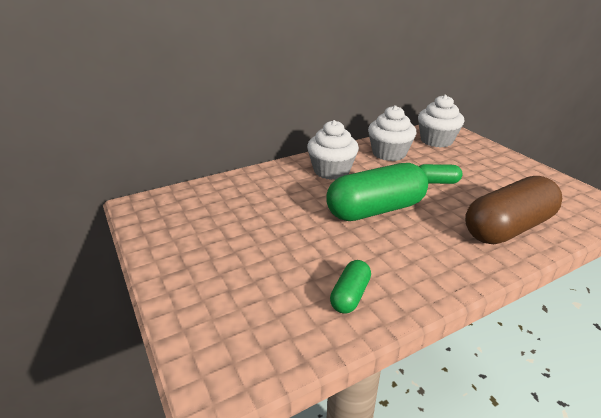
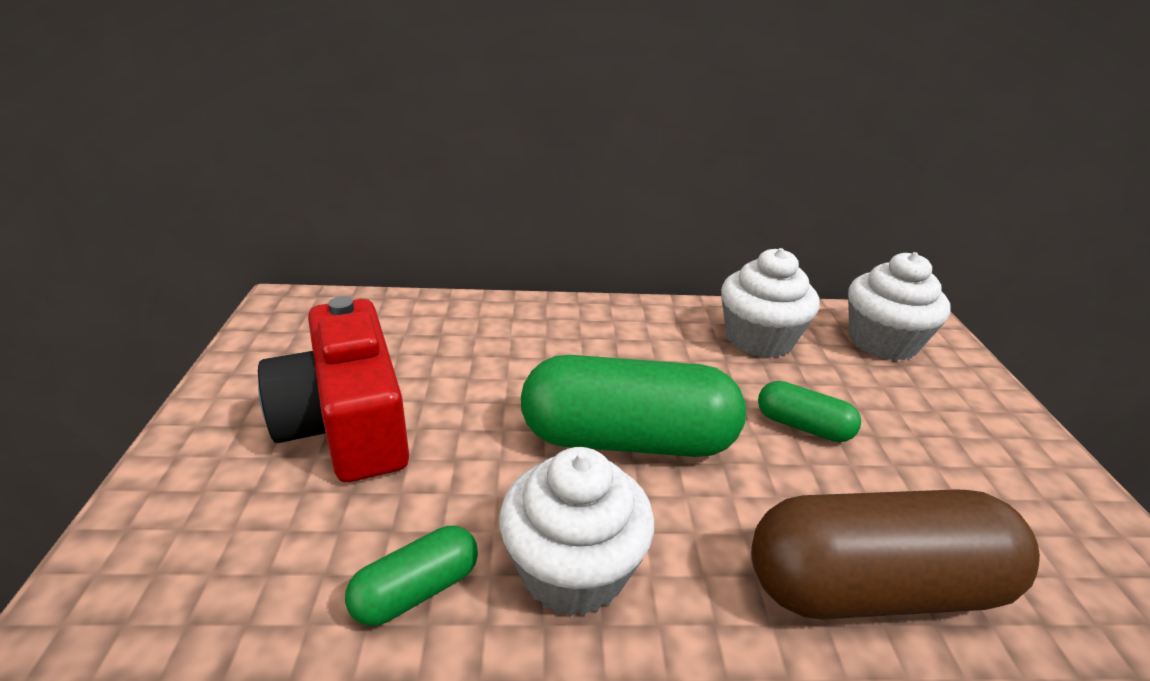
camera: 25 degrees right, 0 degrees up
(242, 246) = (347, 423): none -> red camera
(331, 171) = (621, 339): white cupcake -> white cupcake (573, 570)

